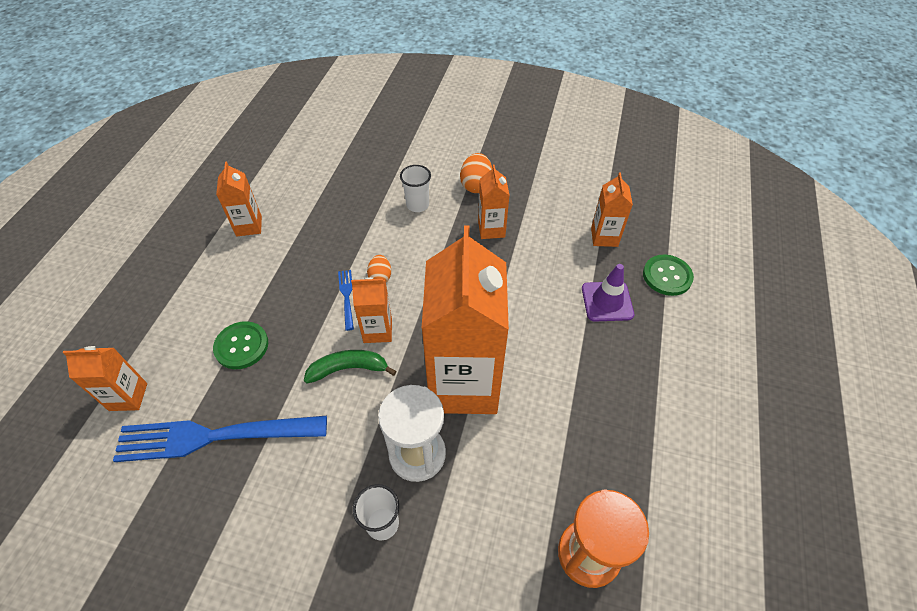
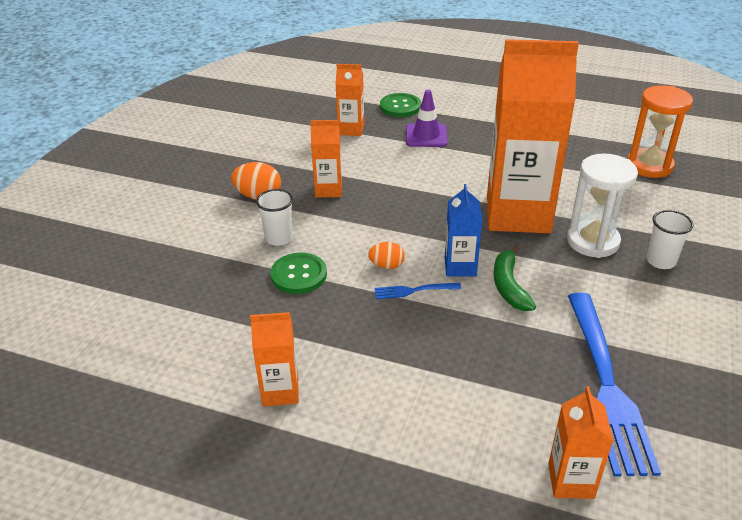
camera: 85 degrees left, 15 degrees down
(241, 346) = (485, 375): green button -> green button (299, 275)
(377, 330) = (460, 266): orange carton -> blue carton

